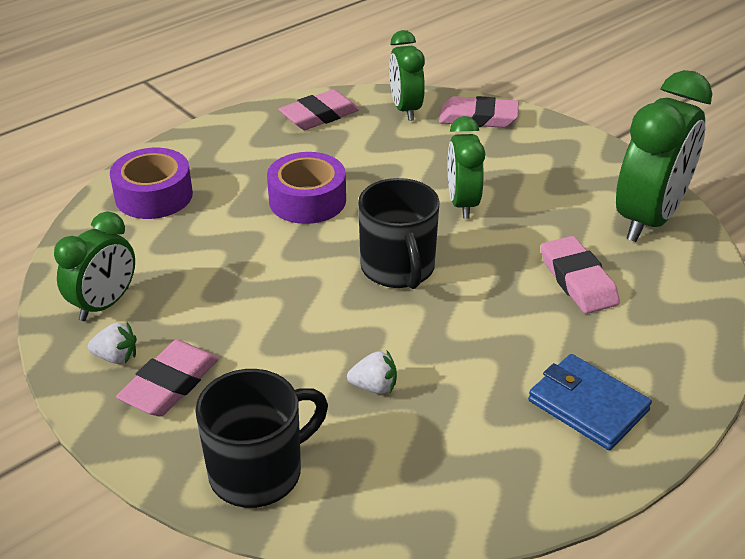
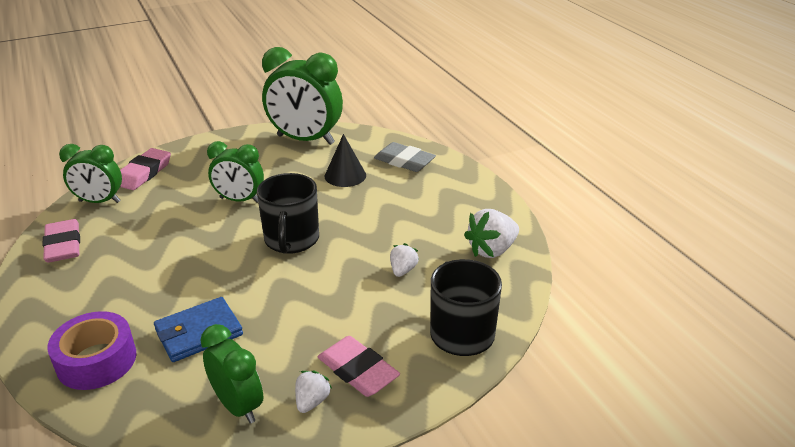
camera: 75 degrees left, 5 degrees down
(307, 200) = (179, 269): purple tape -> none
(398, 268) = (291, 240): black mug -> black mug turned 90 degrees clockwise
(464, 481) = (491, 250): none -> white strawberry
(577, 280) = (345, 175): pink eraser -> black cone
(588, 405) = (449, 197): blue wallet -> blue wallet (199, 332)
(648, 219) = (305, 140): green clock -> green clock turned 150 degrees clockwise
(661, 334) = (404, 161): none -> grey eraser

